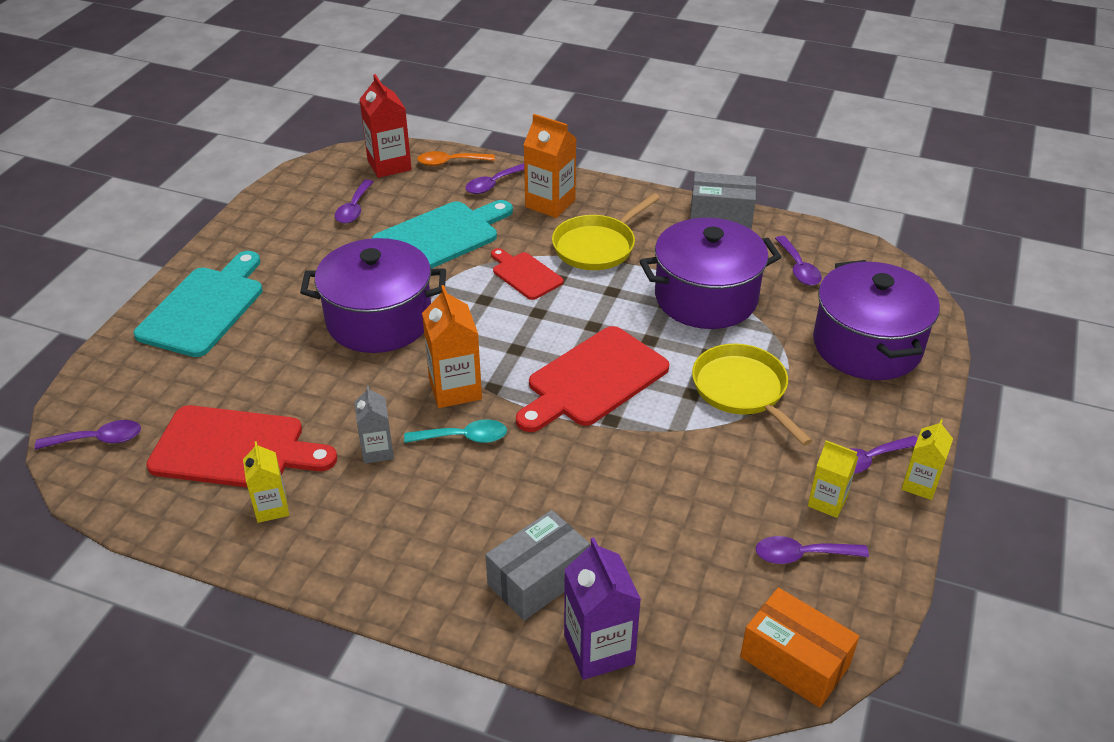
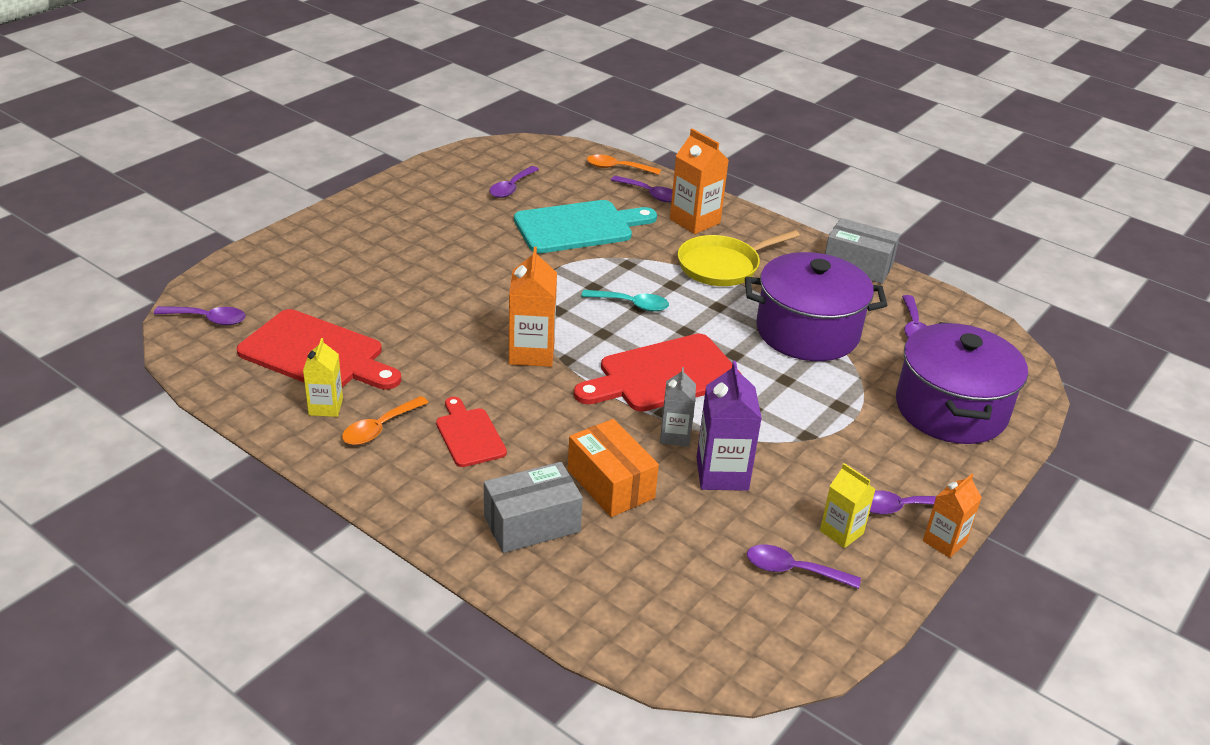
camera: 15 degrees right, 5 degrees down
(204, 308) = (343, 238): turquoise cutting board -> none
(339, 516) = (380, 428): none -> orange spoon
(377, 451) = (438, 385): grey carton -> grey carton (675, 435)
(379, 320) = (490, 282): purple pot -> none
(389, 165) = (560, 159): red carton -> none
(463, 437) = (520, 393): turquoise spoon -> turquoise spoon (631, 304)
(494, 184) = (649, 194): purple spoon -> purple spoon turned 120 degrees counterclockwise
(525, 274) = (642, 274): red cutting board -> red cutting board (469, 435)
(599, 649) = (560, 594): purple carton -> purple carton (722, 474)
(742, 390) = (804, 418): yellow pan -> none
(794, 661) = (741, 656): orange box -> orange box (611, 484)
(920, 484) = (944, 542): yellow carton -> orange carton

